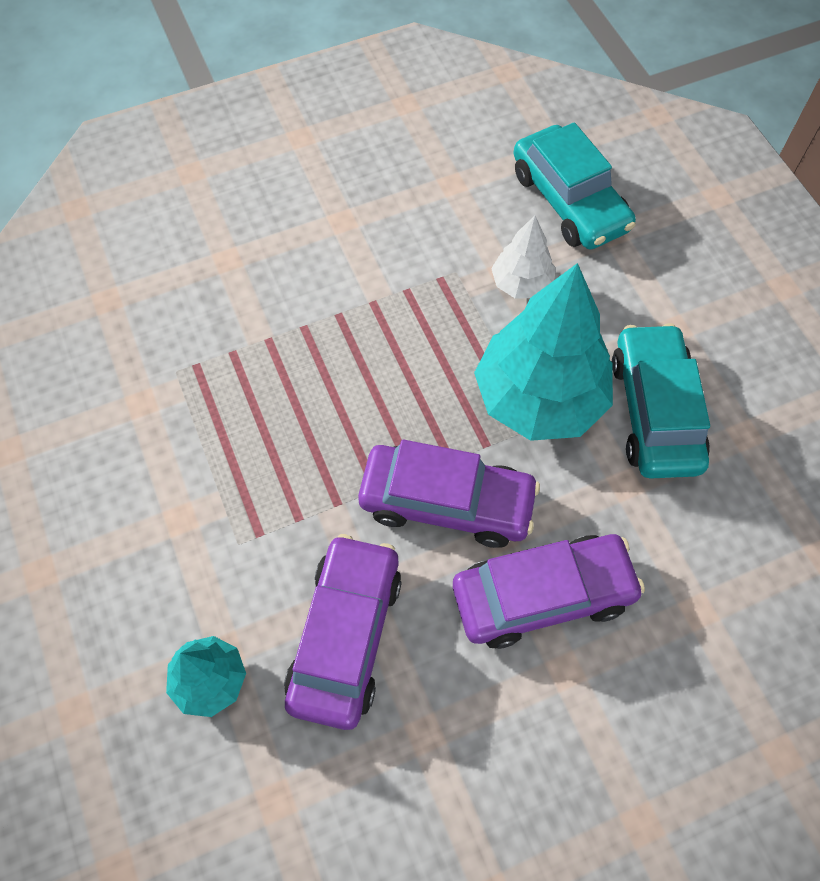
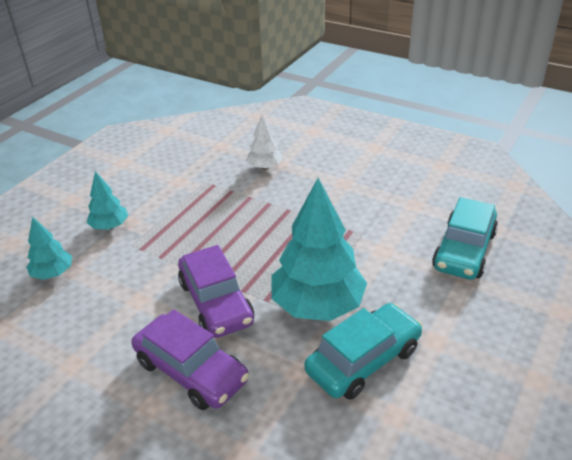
camera: 55 degrees right, 25 degrees down
(166, 550) = (110, 226): none -> turquoise tree
(345, 636) = (108, 305): purple car -> none
(521, 284) = (384, 260): white tree -> white tree (265, 167)

